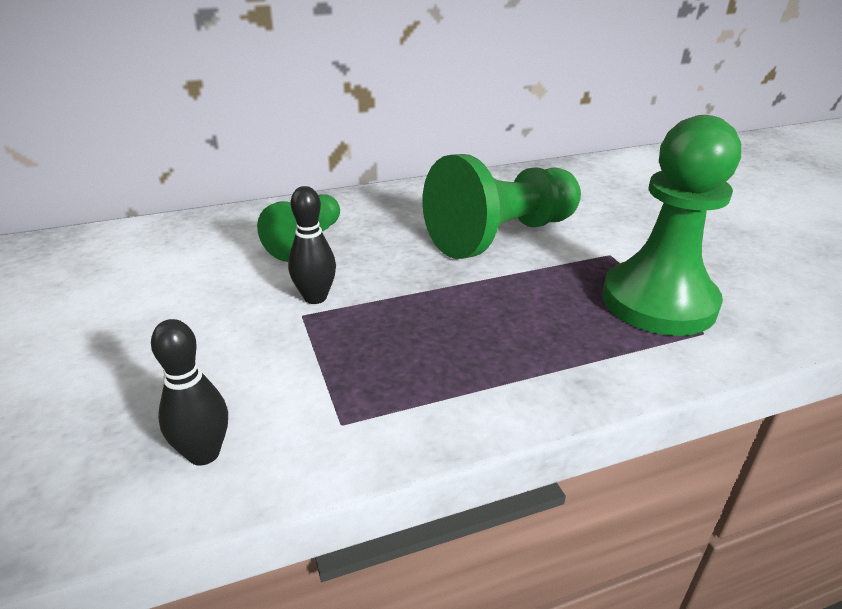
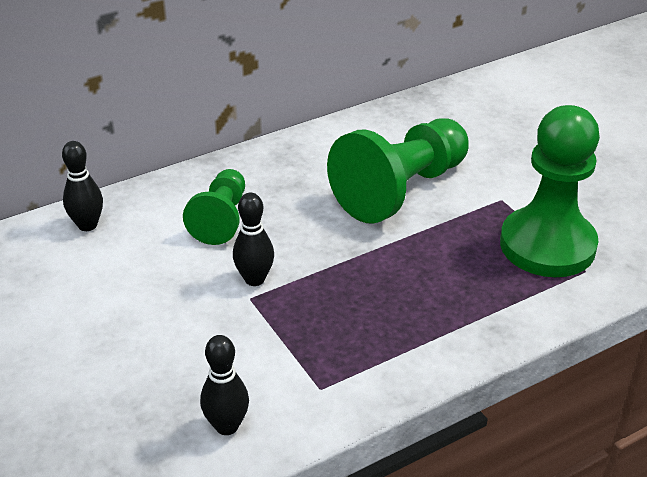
camera: 10 degrees left, 5 degrees up
(173, 233) = (87, 225): none -> black bowling pin

